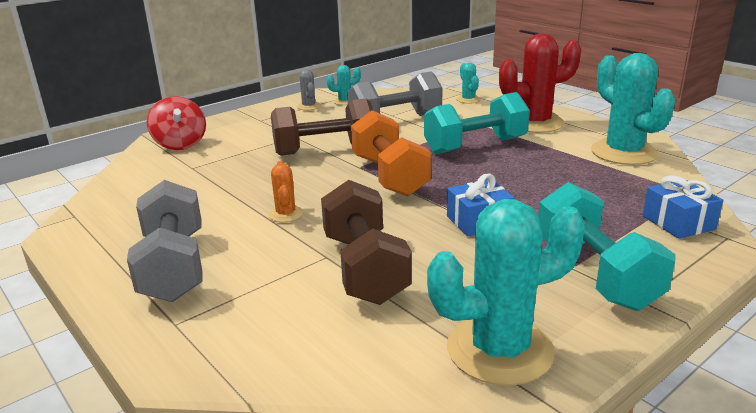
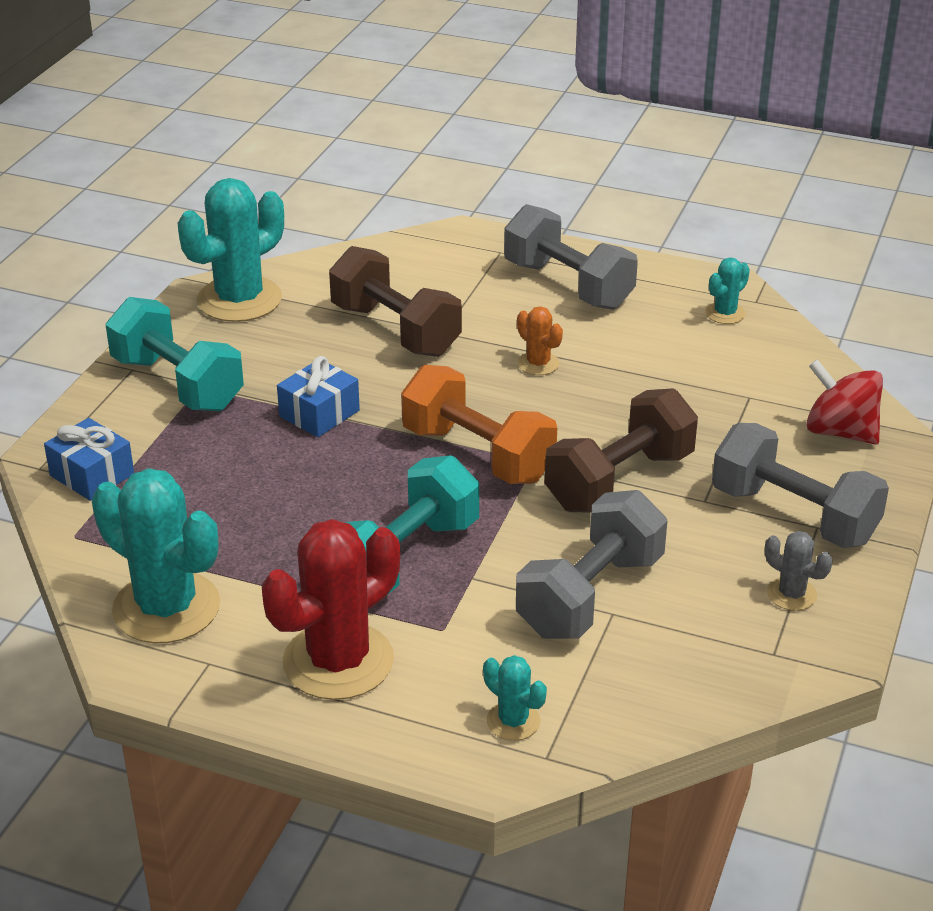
camera: 150 degrees right, 10 degrees up
(263, 124) = (794, 515): none -> grey dumbbell
(345, 101) = (747, 634): turquoise cactus -> turquoise cactus (725, 313)

